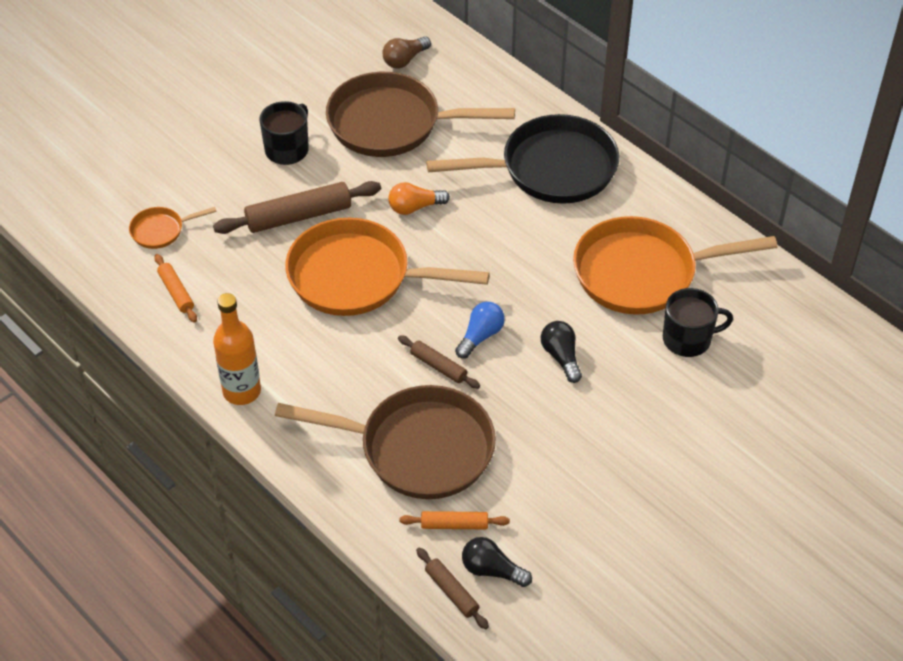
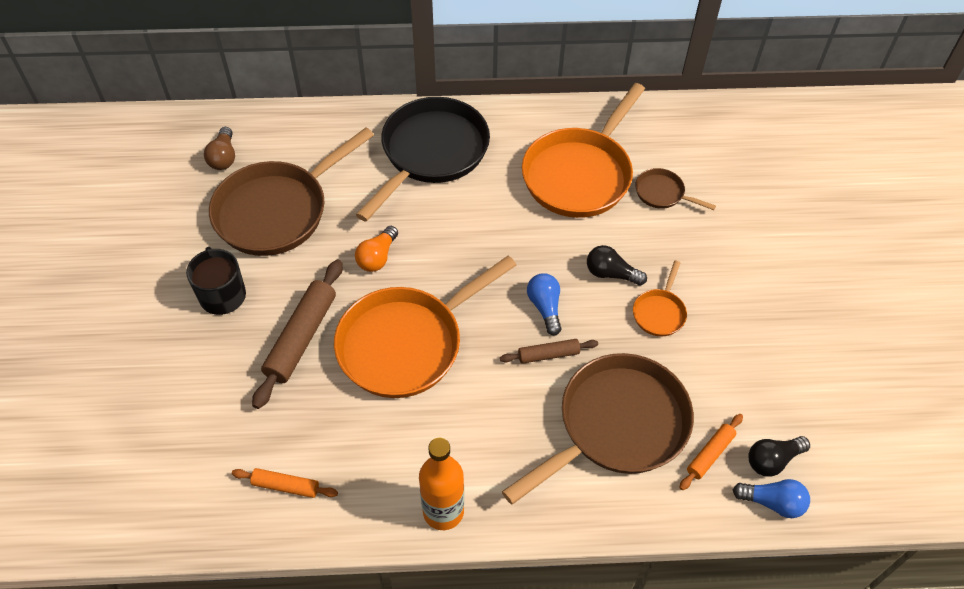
camera: 50 degrees left, 5 degrees up
(161, 230) = (204, 449): orange pan -> orange pan (659, 312)
(451, 592) = (772, 502): brown rolling pin -> blue light bulb
(688, 339) = (662, 193): black mug -> brown pan

